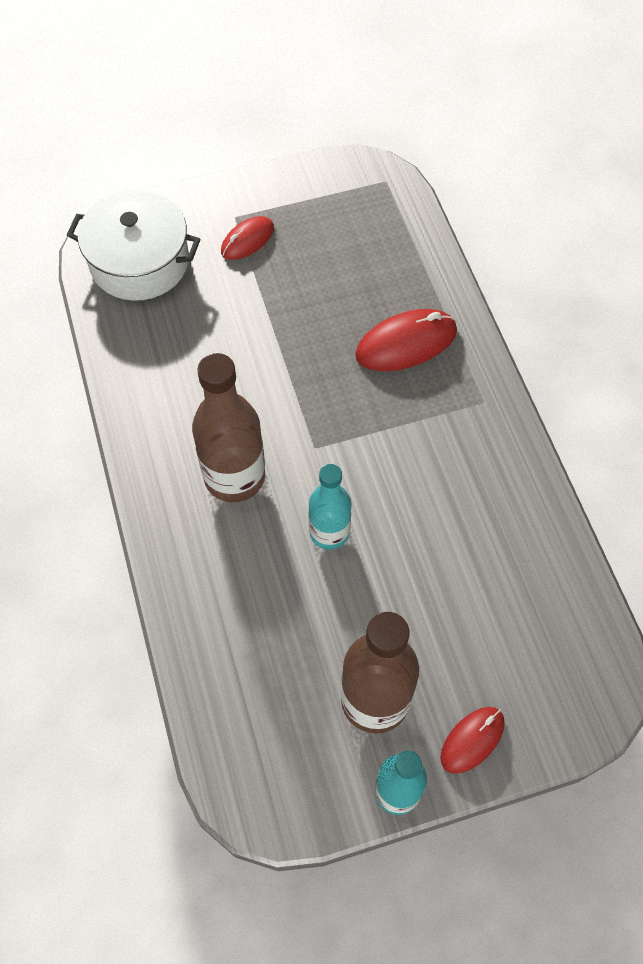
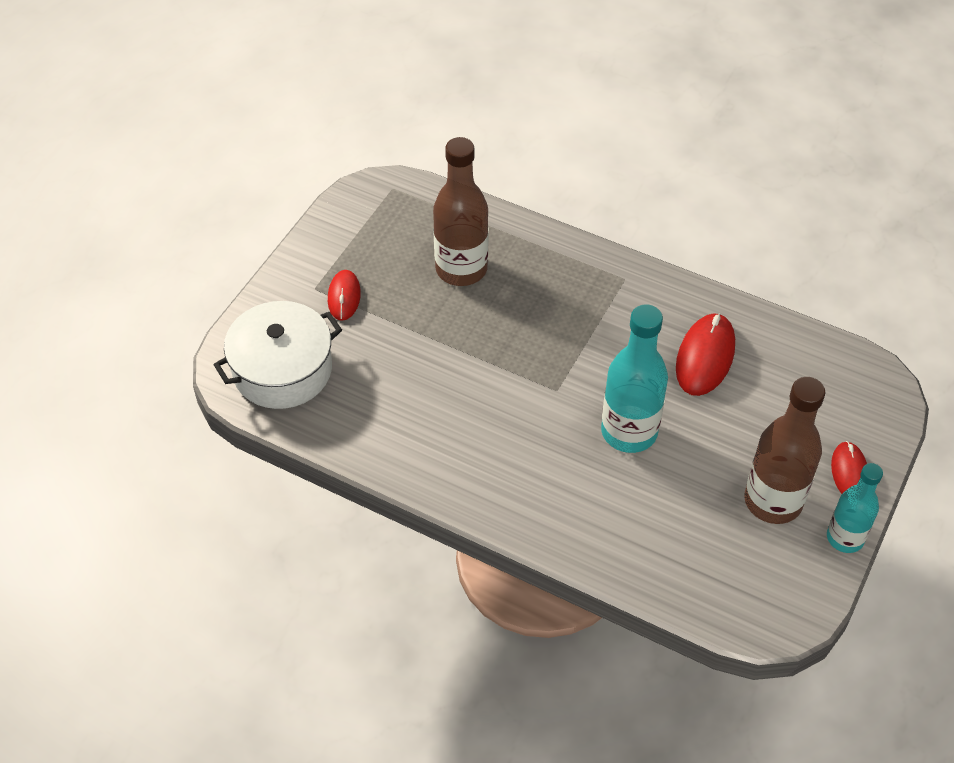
camera: 45 degrees left, 10 degrees down
(234, 477) = (528, 450): brown bottle -> brown bottle (461, 269)
(329, 532) = (629, 432): turquoise bottle -> turquoise bottle, size x1.57
(406, 343) = (535, 281): red mouse -> red mouse (705, 357)

